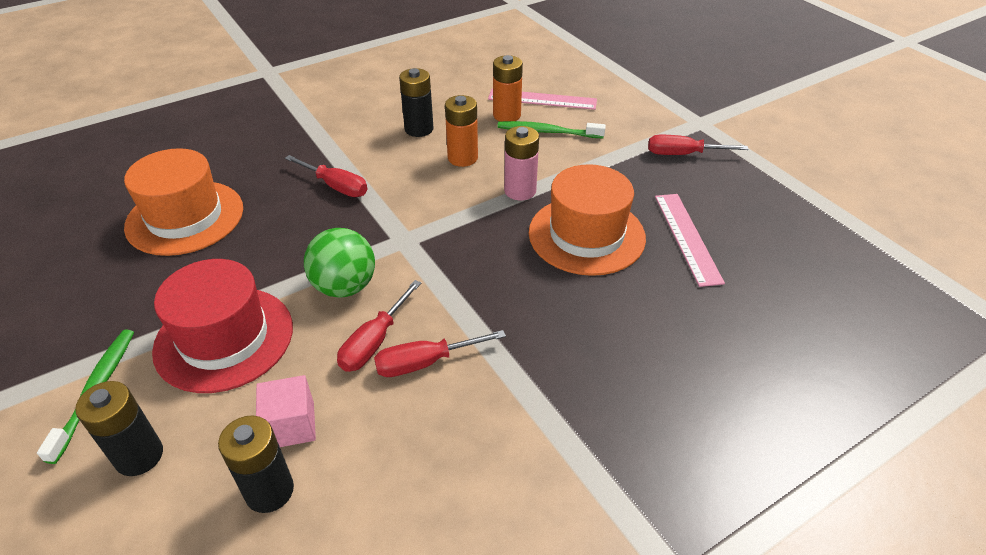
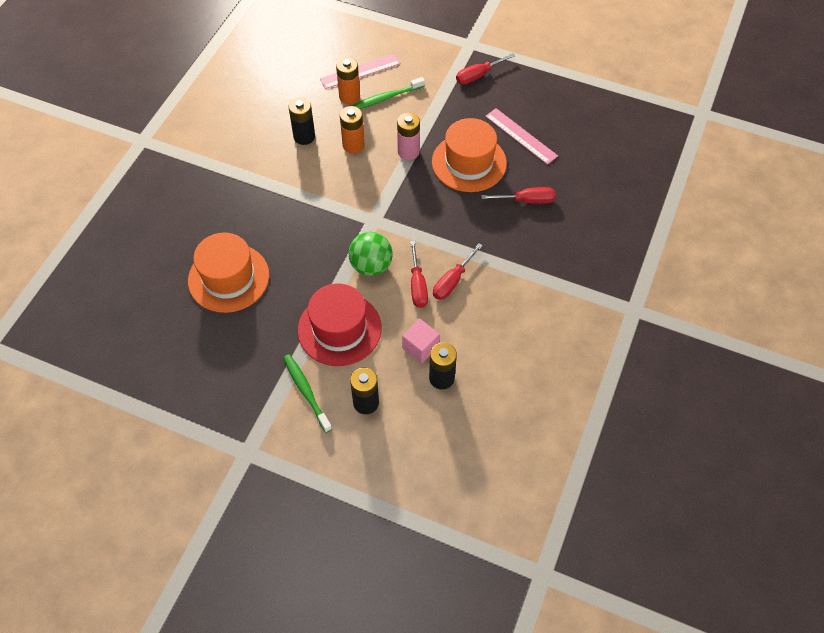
camera: 35 degrees left, 15 degrees up
(335, 186) = (296, 207): red screwdriver -> red screwdriver (526, 200)

